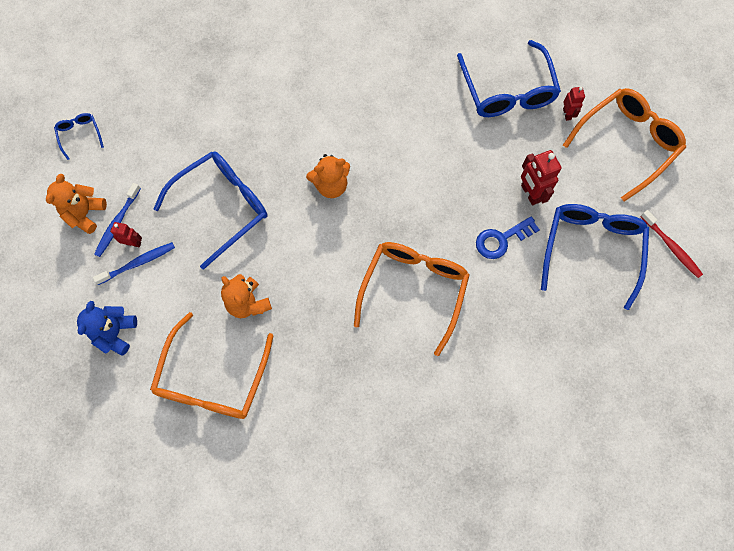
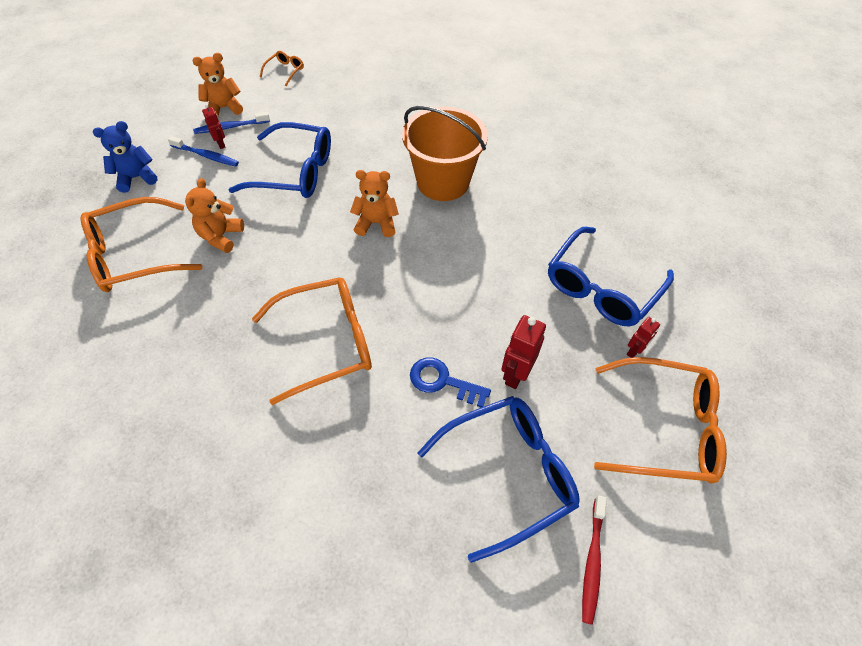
camera: 50 degrees right, 15 degrees down
(80, 135) = (285, 71): blue glasses -> orange glasses
(329, 112) = (443, 182): none -> orange bucket
(331, 186) = (376, 223): orange teddy bear -> orange teddy bear turned 150 degrees clockwise

